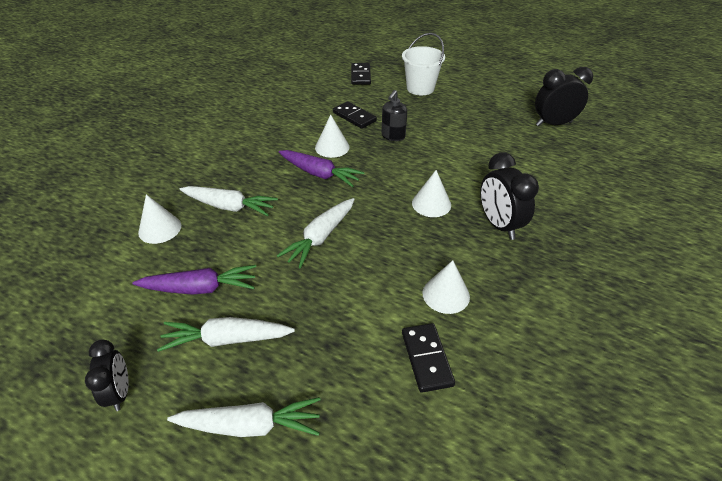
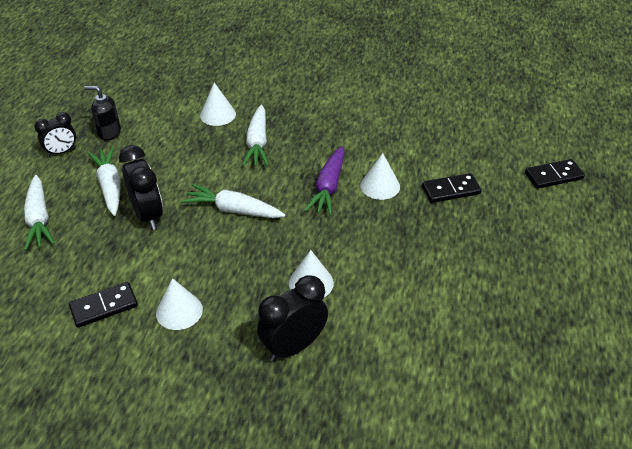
camera: 75 degrees right, 0 degrees up
(200, 288) = (157, 157): purple carrot -> none
(354, 117) = (451, 190): black domino -> black domino turned 45 degrees clockwise
(393, 136) = (427, 230): black soap dispenser -> black soap dispenser (109, 133)
(420, 88) = (560, 238): white bucket -> none
(553, 124) = (552, 400): black clock -> black clock (148, 215)

